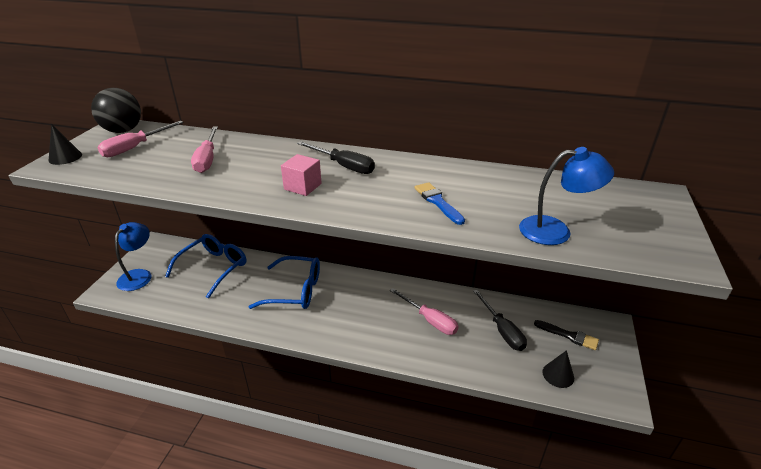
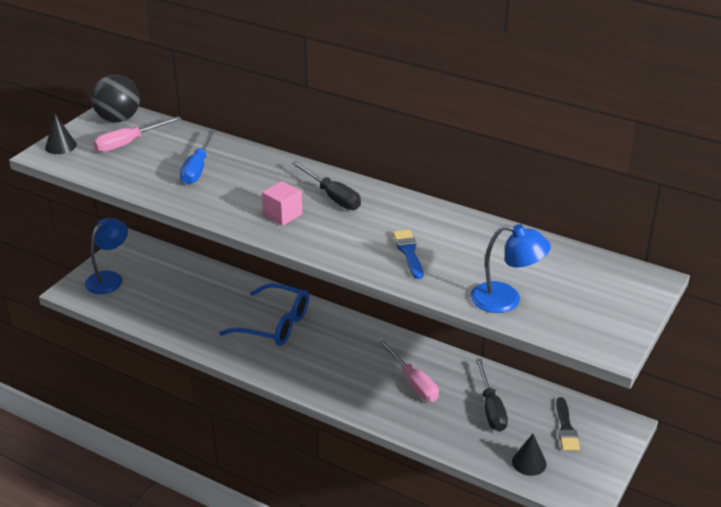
camera: 15 degrees right, 0 degrees up
(207, 159) = (197, 168): pink screwdriver -> blue screwdriver
(214, 268) = (191, 283): blue glasses -> none
(569, 335) = (566, 428): black brush -> black brush turned 45 degrees clockwise

